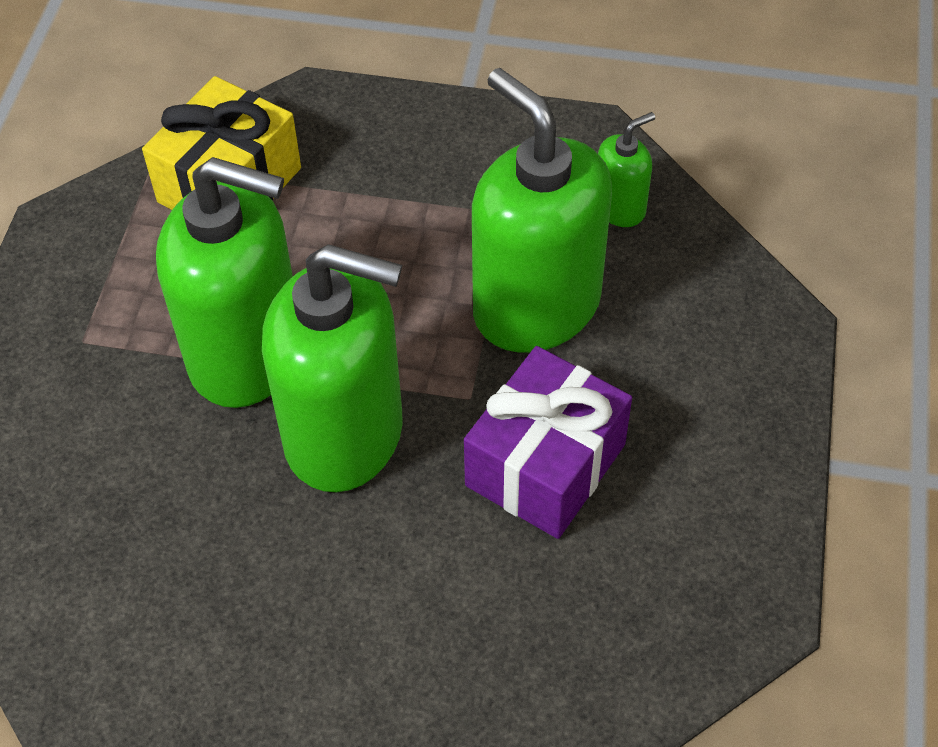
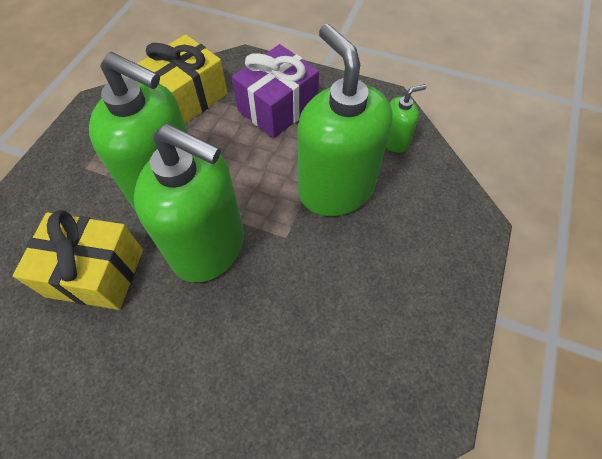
camera: 10 degrees right, 5 degrees up
(166, 507) = (95, 272): none -> yellow gift
(545, 465) = (320, 287): purple gift -> purple gift (277, 107)

